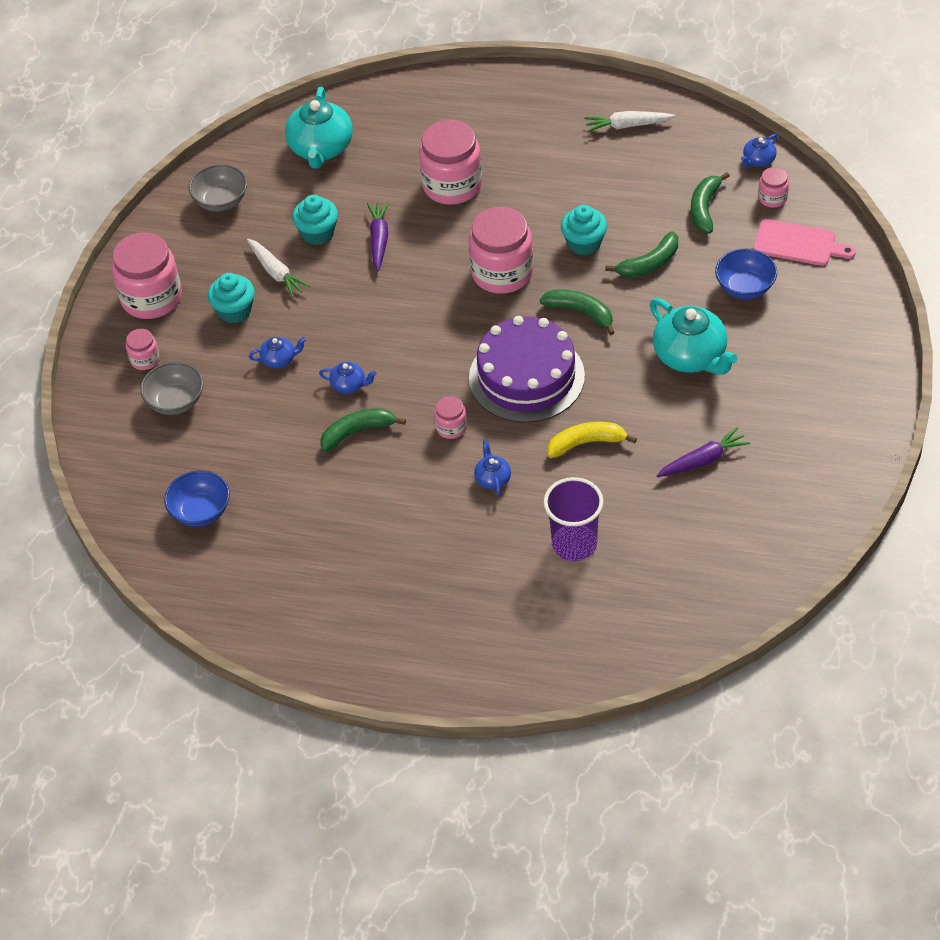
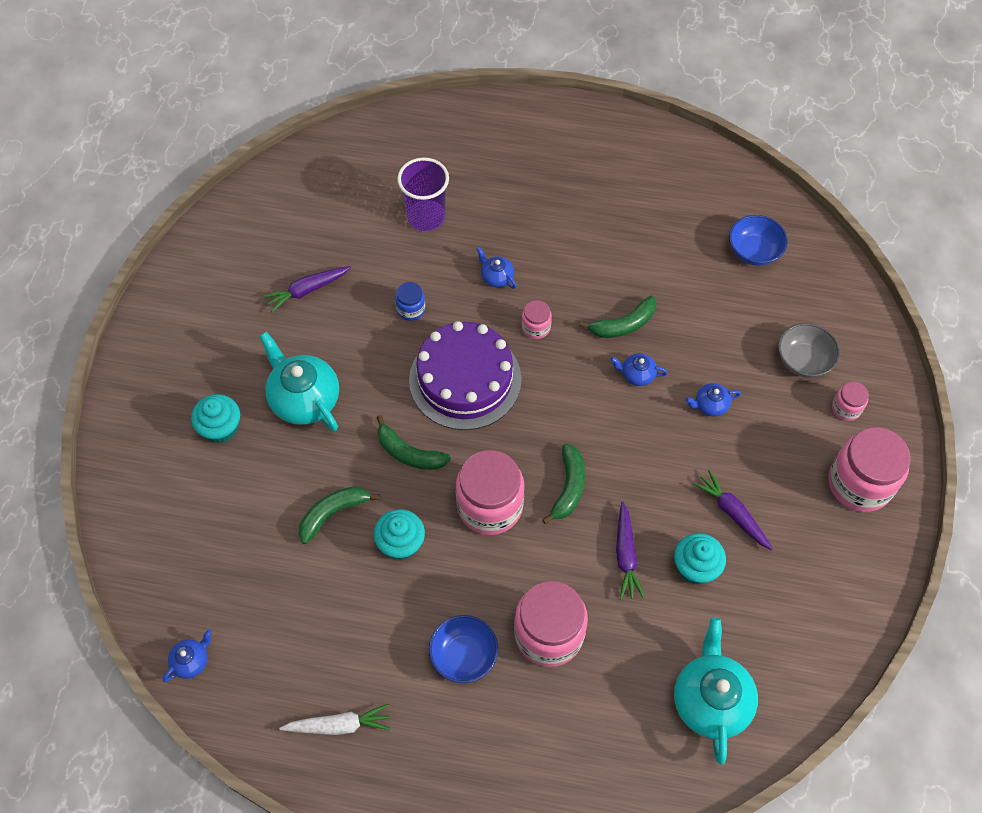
camera: 175 degrees right, 10 degrees up
(221, 201) = (815, 618): grey bowl -> none
(234, 311) = (767, 465): turquoise cupcake -> turquoise cupcake (221, 428)
(276, 273) = (732, 513): white carrot -> purple carrot
(492, 478) = (496, 277): blue teapot -> blue teapot turned 150 degrees clockwise
(586, 443) = (411, 309): yellow banana -> blue jar
(704, 208) = (264, 589): green banana -> green banana (569, 487)
(745, 287) = (237, 480): blue bowl -> blue bowl (464, 655)
(772, 198) = (186, 602): pink jar -> none
(798, 244) = (171, 535): pink cutting board -> none

